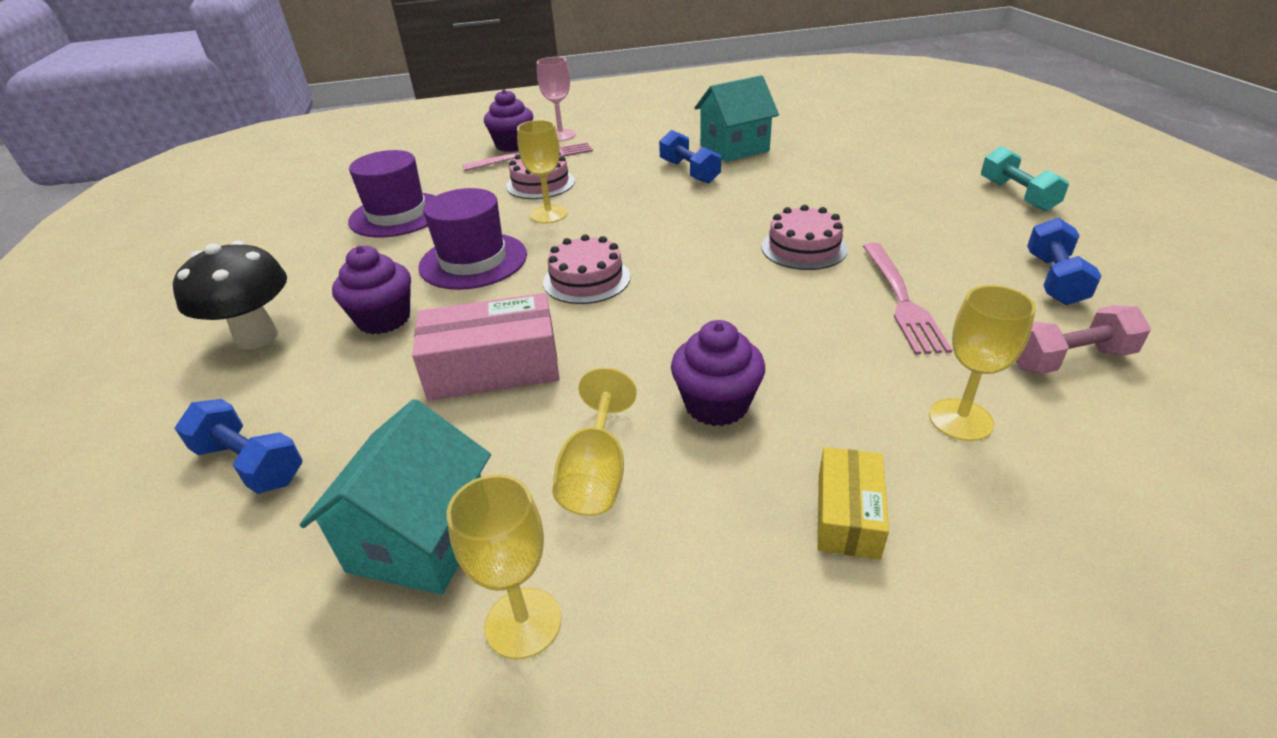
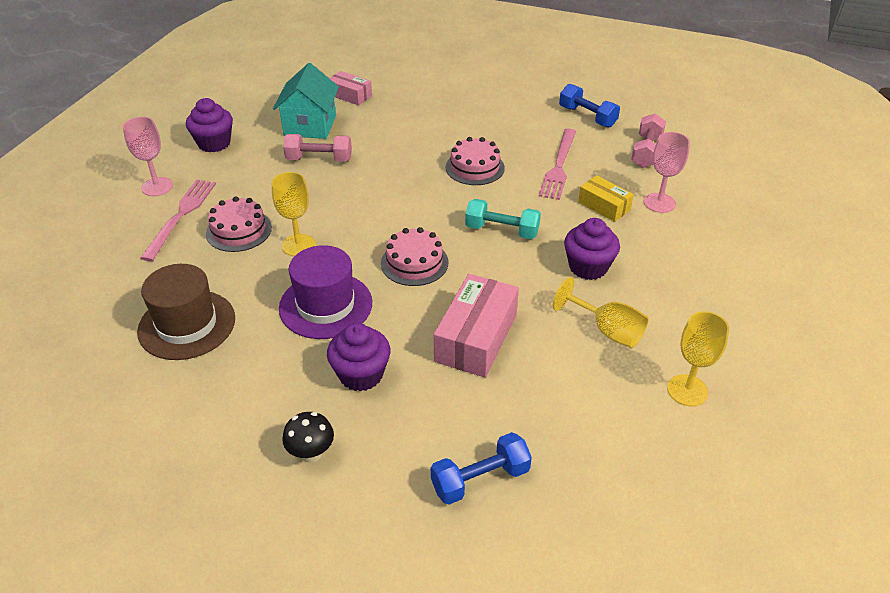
camera: 60 degrees left, 5 degrees up
(257, 337) = (311, 454): black mushroom -> black mushroom, size x0.58
(397, 215) = (187, 325): purple hat -> brown hat
(420, 539) = (608, 412): turquoise house -> none
(513, 145) = (135, 217): purple cupcake -> purple cupcake (214, 143)
(689, 172) = (319, 159): blue dumbbell -> pink dumbbell
(814, 143) = (350, 95): none -> pink box
(848, 515) = (691, 265): yellow box -> yellow box (604, 206)
(901, 300) = (559, 166): pink fork -> pink fork turned 75 degrees clockwise
(960, 419) = (659, 203): yellow goblet -> pink goblet
(1017, 195) = (503, 76): turquoise dumbbell -> turquoise dumbbell (502, 231)

